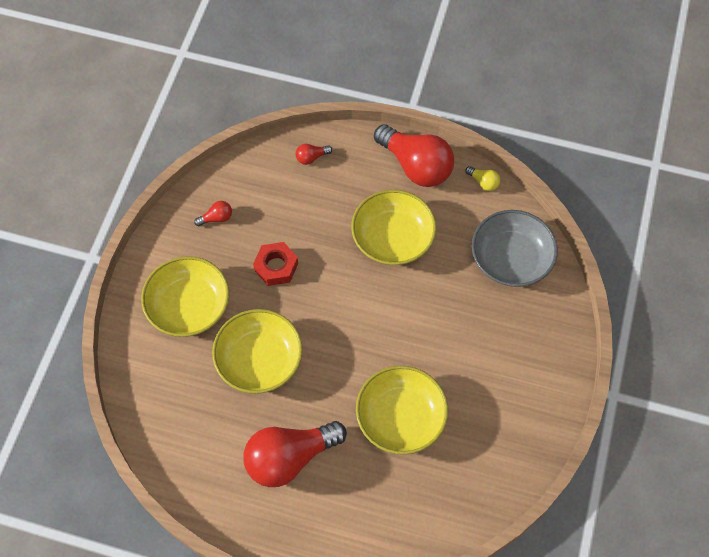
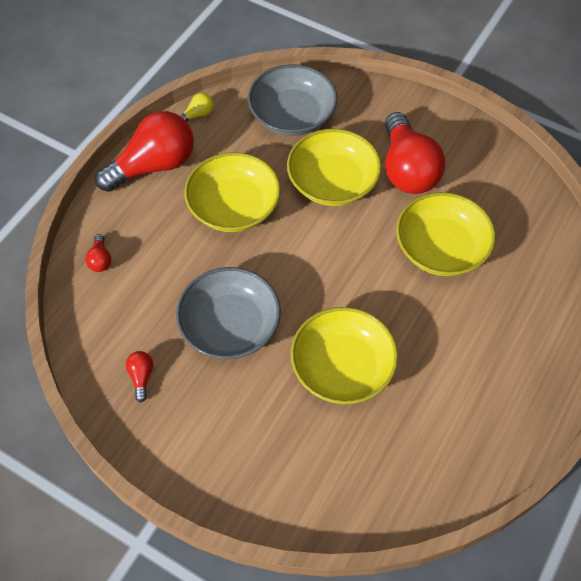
camera: 75 degrees left, 5 degrees down
(189, 306) = (251, 431): yellow bowl -> yellow bowl (332, 182)
(276, 267) = (230, 326): red nut -> grey bowl
(290, 457) = (466, 361): red light bulb -> red light bulb (407, 169)

